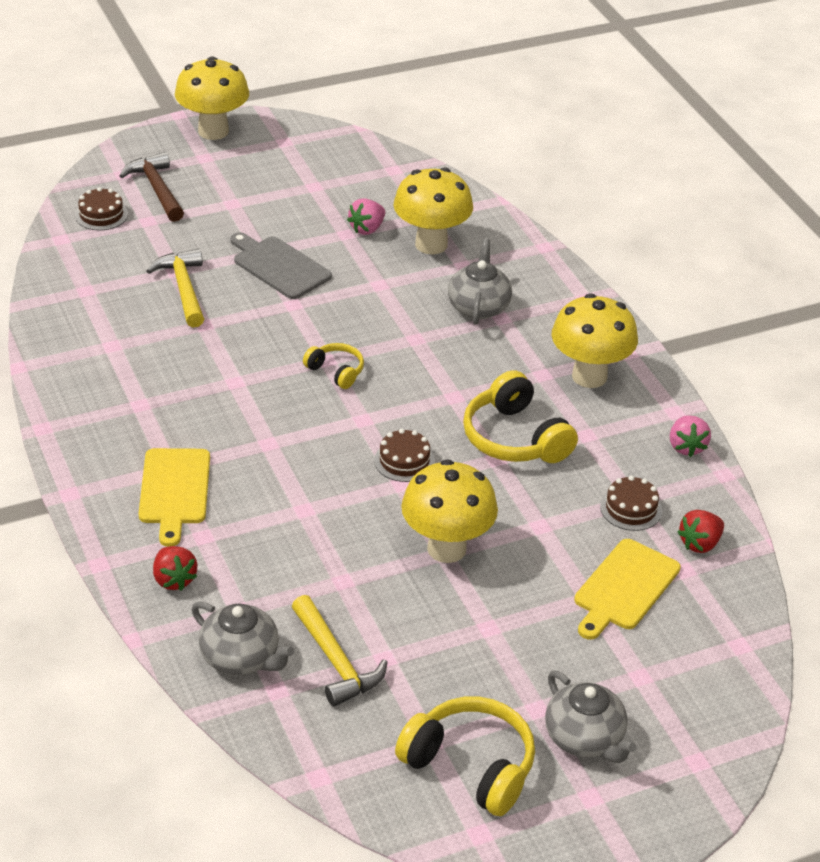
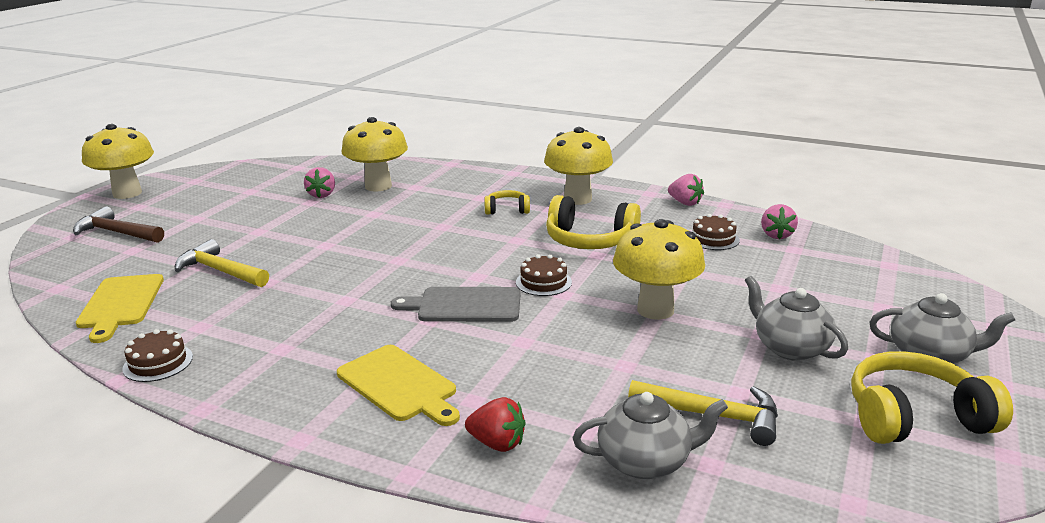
camera: 40 degrees left, 15 degrees down
(101, 215) = (81, 262): brown cake -> brown cake (158, 363)
(279, 266) = (284, 232): grey cutting board -> grey cutting board (465, 305)
(336, 371) = (415, 262): yellow headphones -> yellow headphones (507, 210)
(478, 307) = (457, 198): grey teapot -> grey teapot (790, 348)
(625, 588) = (785, 272): yellow cutting board -> yellow cutting board (121, 304)
(700, 544) = (776, 235): red strawberry -> pink strawberry

